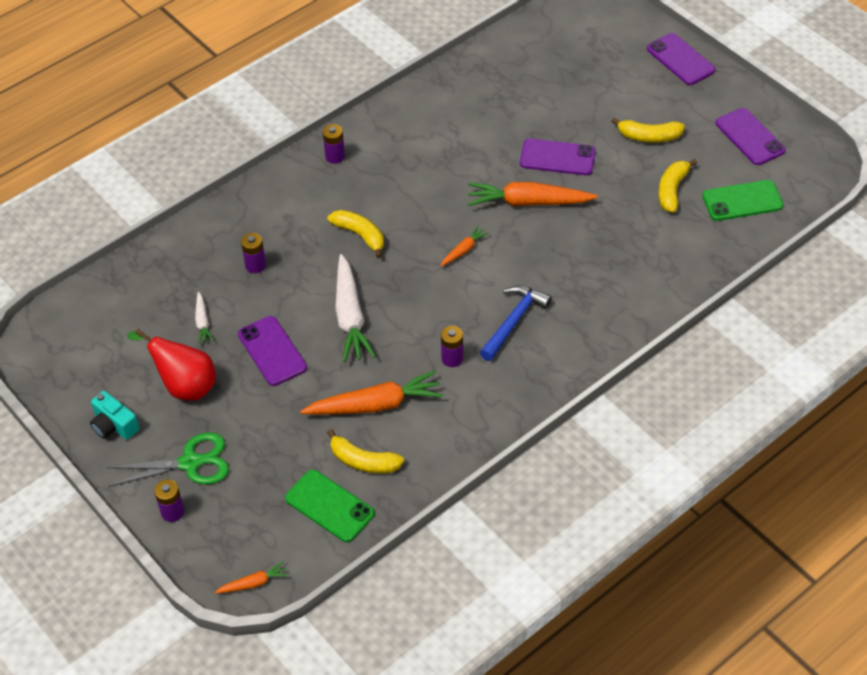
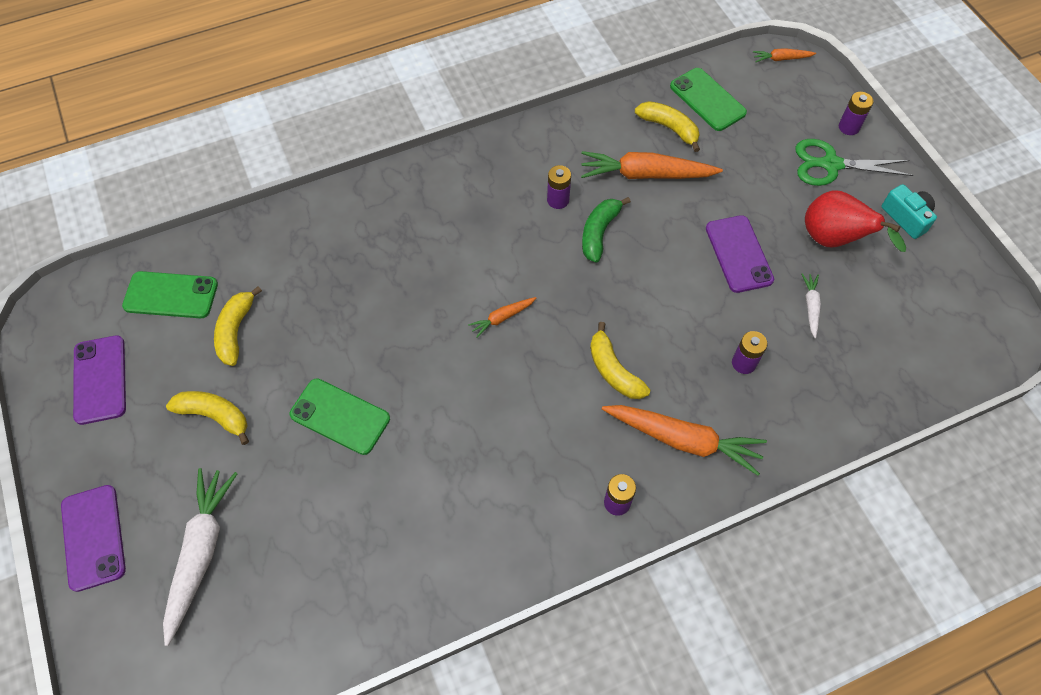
camera: 165 degrees left, 10 degrees up
(350, 316) = (649, 271): white carrot -> white carrot (201, 553)
(404, 338) = (599, 233): none -> green banana
(513, 322) = (482, 222): blue hammer -> none
(528, 202) = (404, 361): orange carrot -> orange carrot (683, 440)
(557, 158) = (340, 416): purple phone -> green phone
(672, 190) = (236, 331): yellow banana -> yellow banana turned 150 degrees clockwise

